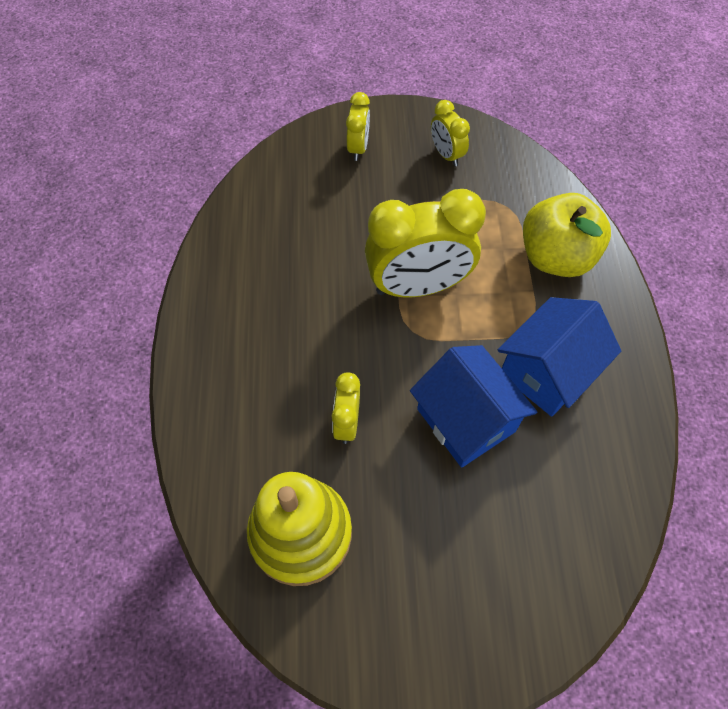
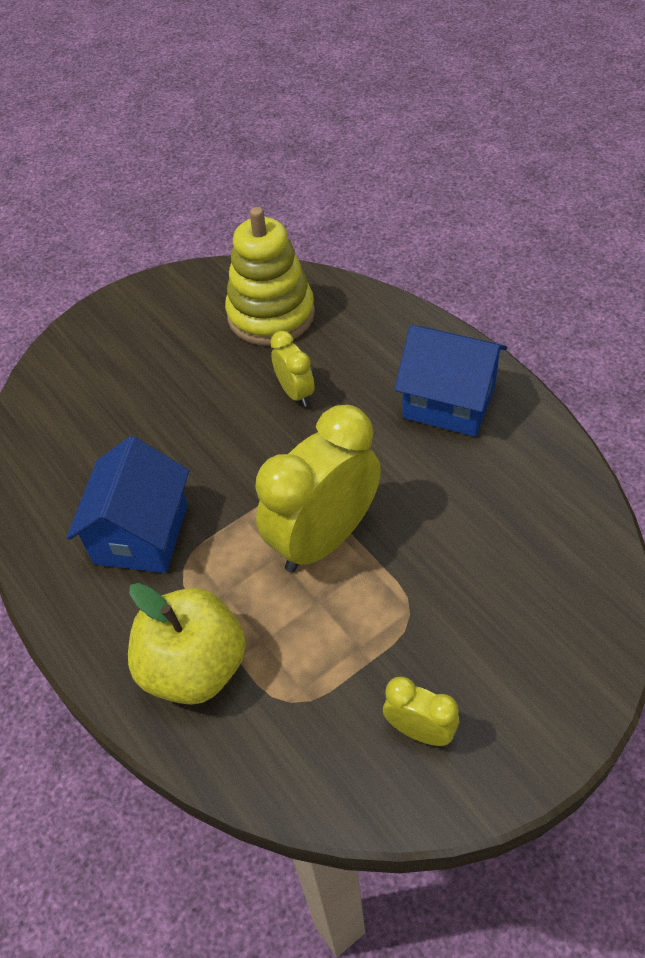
camera: 150 degrees right, 10 degrees down
(358, 148) = (534, 665): yellow clock -> none
(466, 420) = (195, 451): blue house -> blue house (449, 402)

